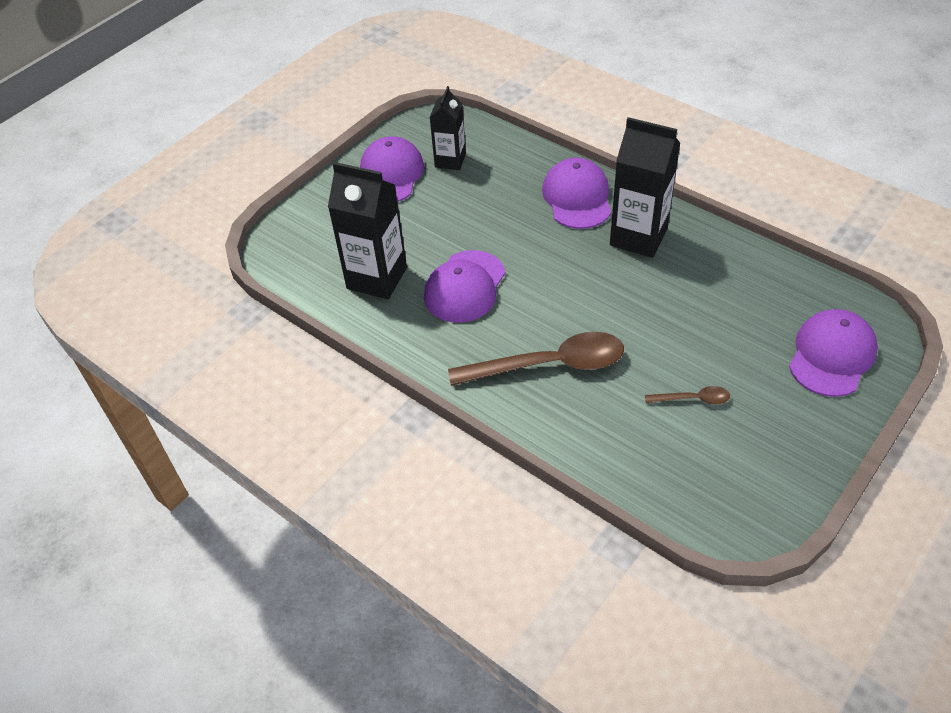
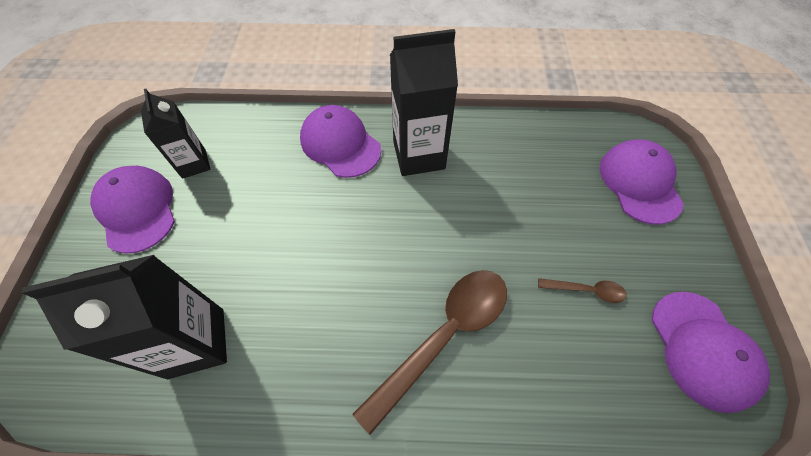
camera: 40 degrees left, 10 degrees up
(465, 287) = (300, 296): purple cap -> purple cap (703, 349)
(692, 399) = (586, 290): brown spoon -> brown spoon turned 45 degrees clockwise

